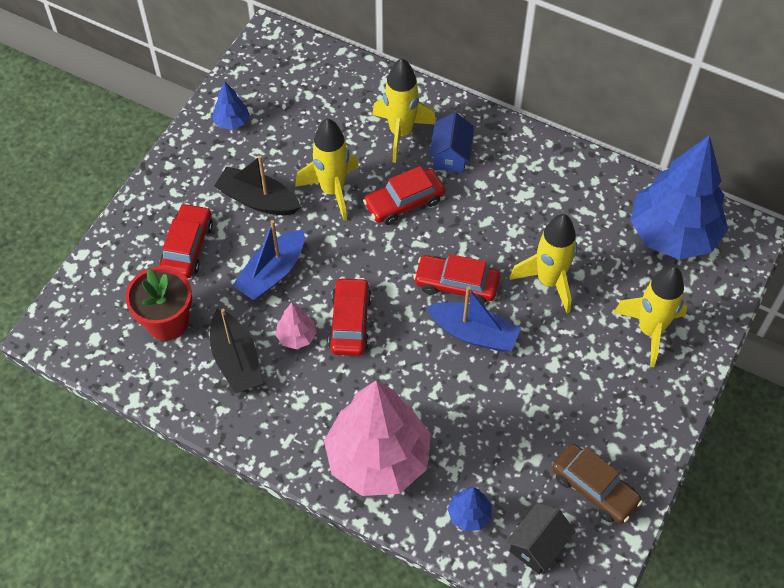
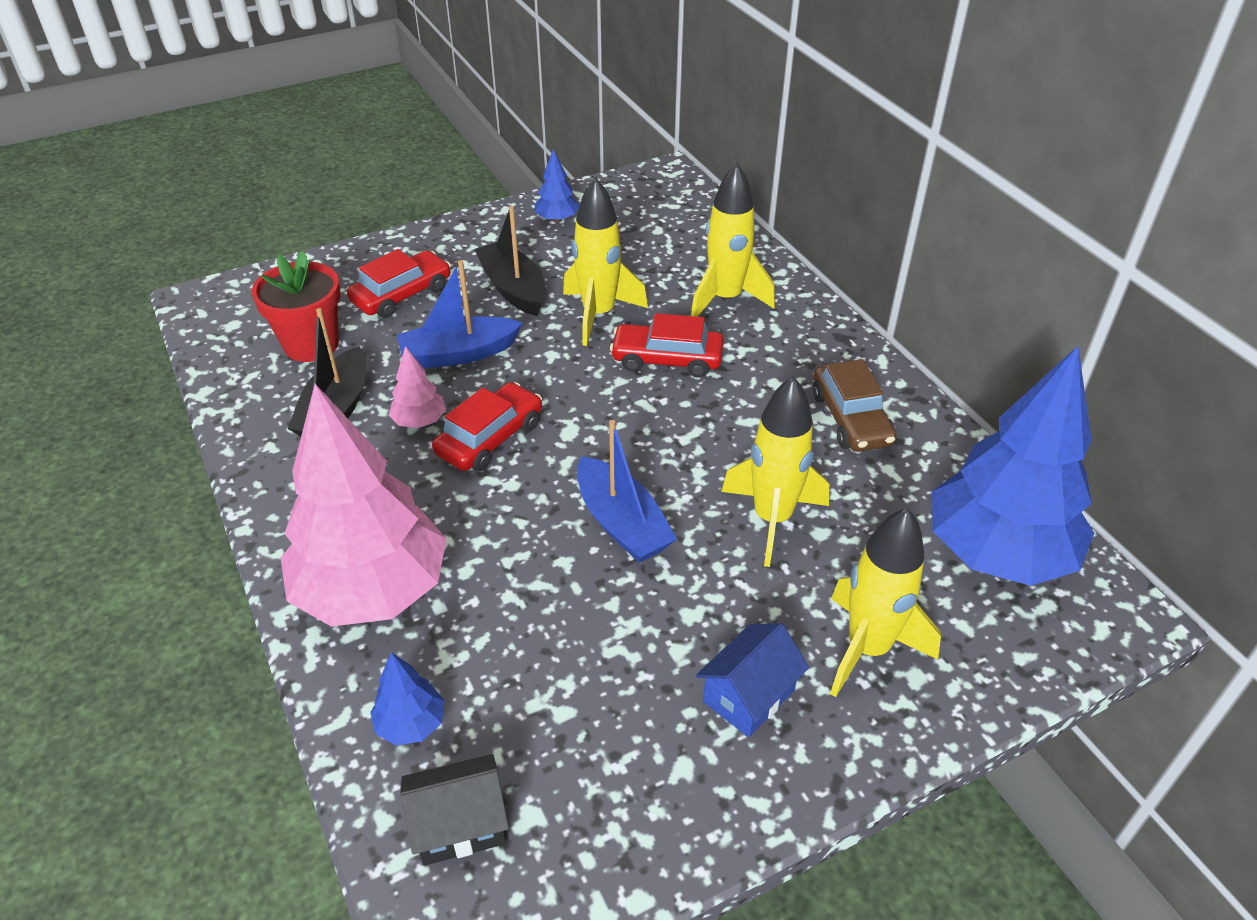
camera: 35 degrees right, 15 degrees down
(450, 155) = (764, 342): blue house -> blue house (749, 695)
(456, 284) = (650, 463): red car -> none
(594, 488) = (608, 802): brown car -> brown car (851, 418)

